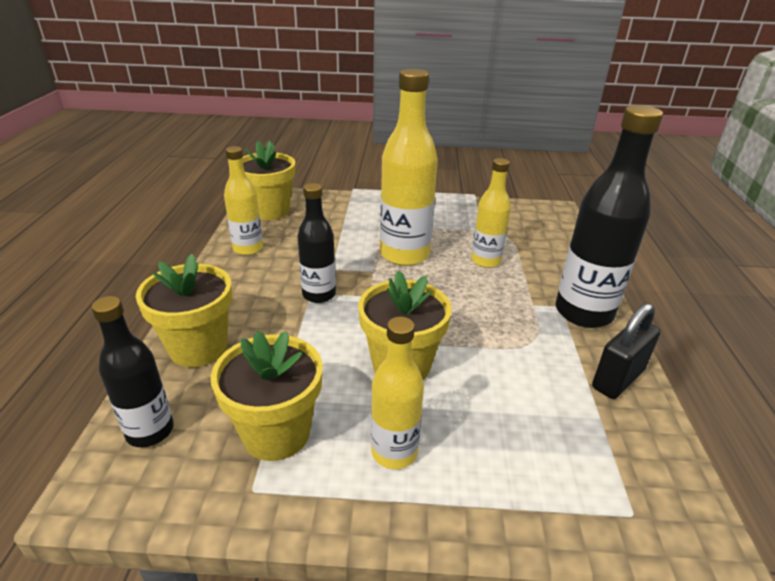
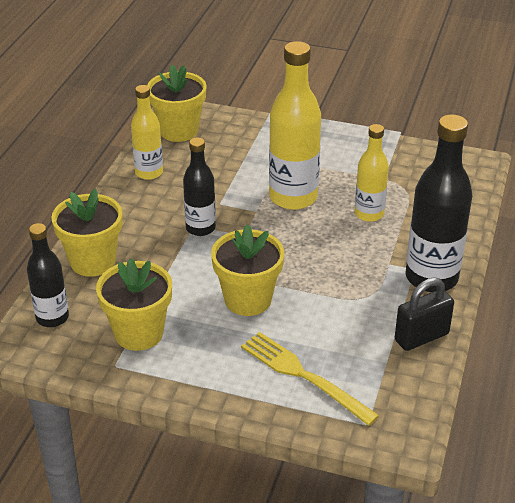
camera: 15 degrees right, 5 degrees up
(394, 452) = (218, 359): yellow bottle -> none
(513, 456) = (303, 375): none -> yellow fork

